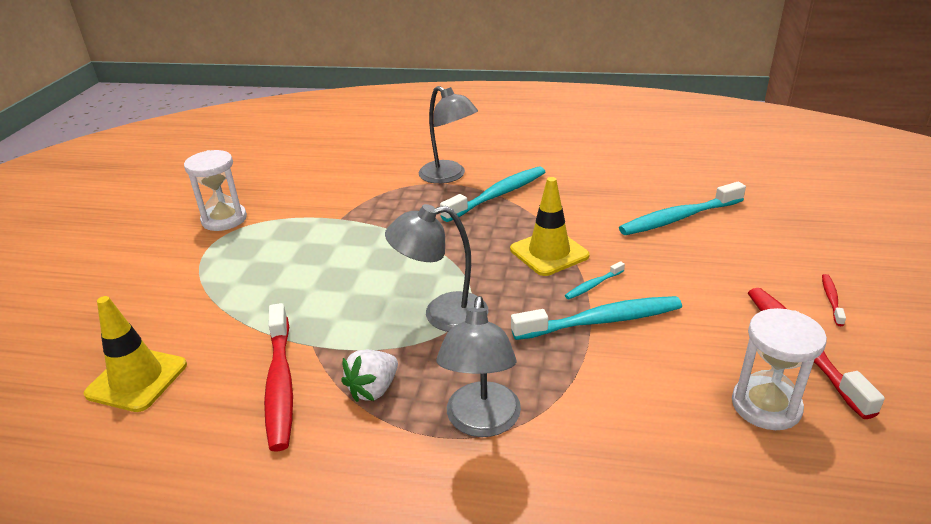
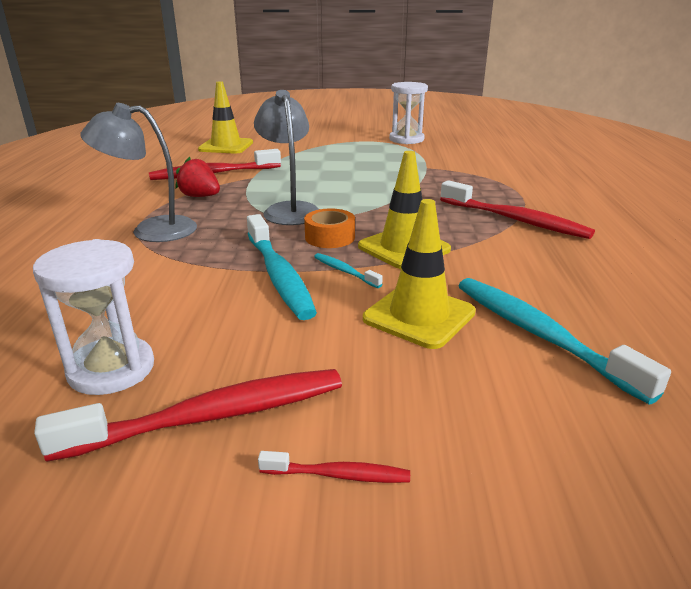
camera: 80 degrees right, 5 degrees down
(373, 389) = (200, 196): white strawberry -> red strawberry
(449, 176) = (539, 197): grey lamp -> none
(498, 195) = (515, 220): turquoise toothbrush -> red toothbrush
(521, 290) = (330, 237): none -> orange tape
(662, 257) = (419, 316): none -> yellow traffic cone

